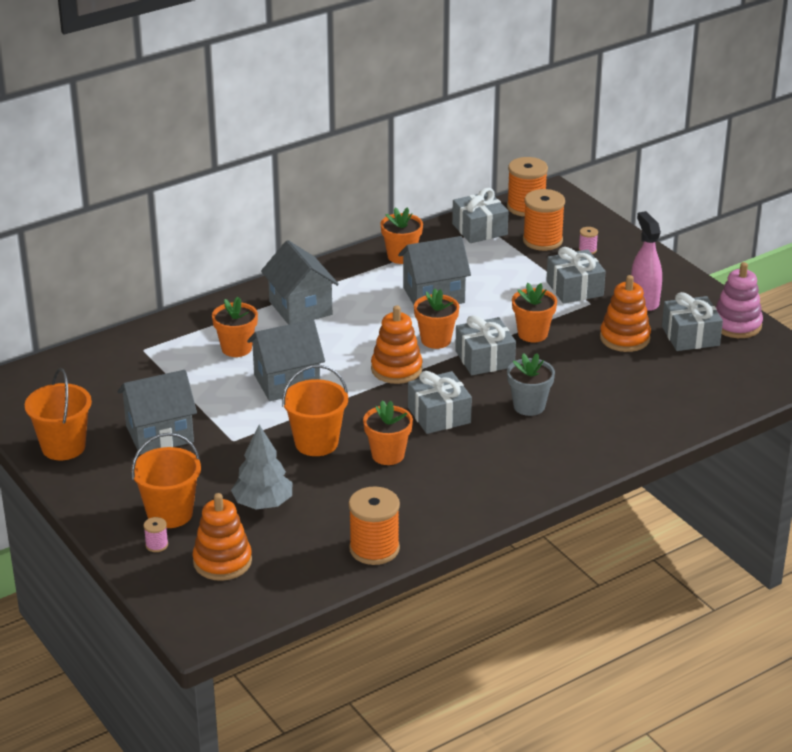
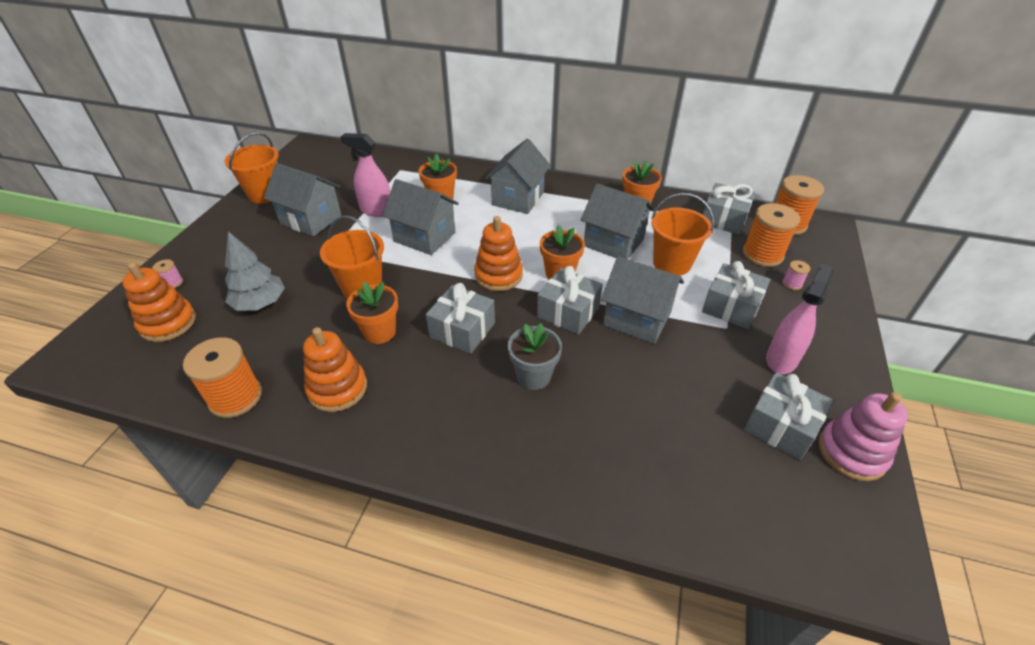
camera: 50 degrees right, 10 degrees up
(170, 513) = (217, 269): orange bucket -> orange bucket (672, 263)
(201, 391) = (376, 210): none -> pink spray bottle
(532, 334) = (637, 319): orange flower pot -> grey house
(624, 338) = (710, 379): orange stacking toy -> orange stacking toy (337, 388)

